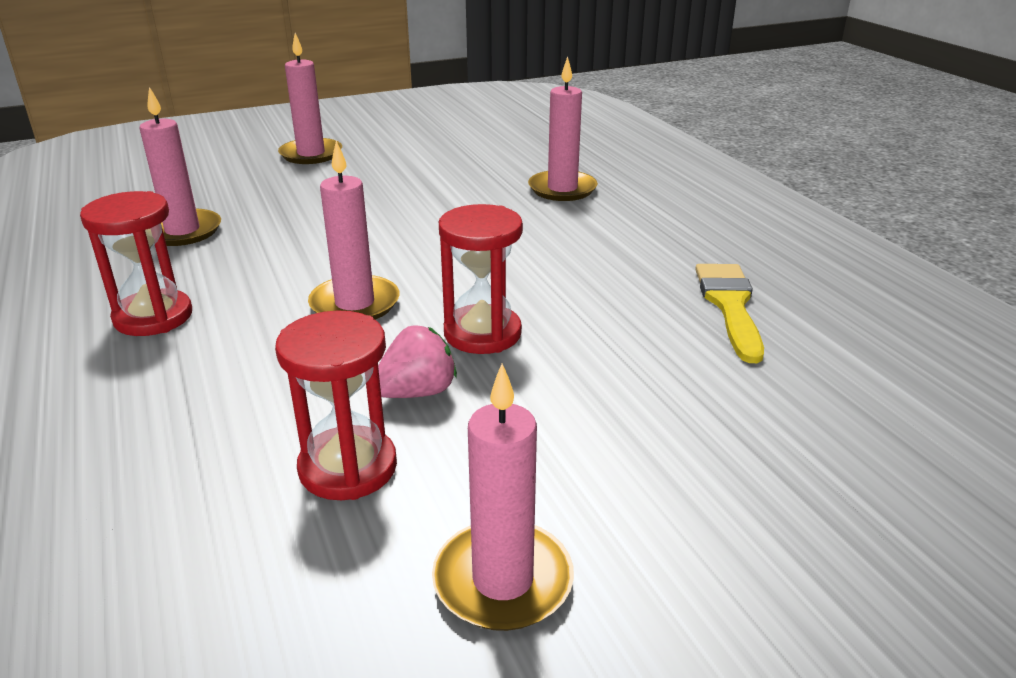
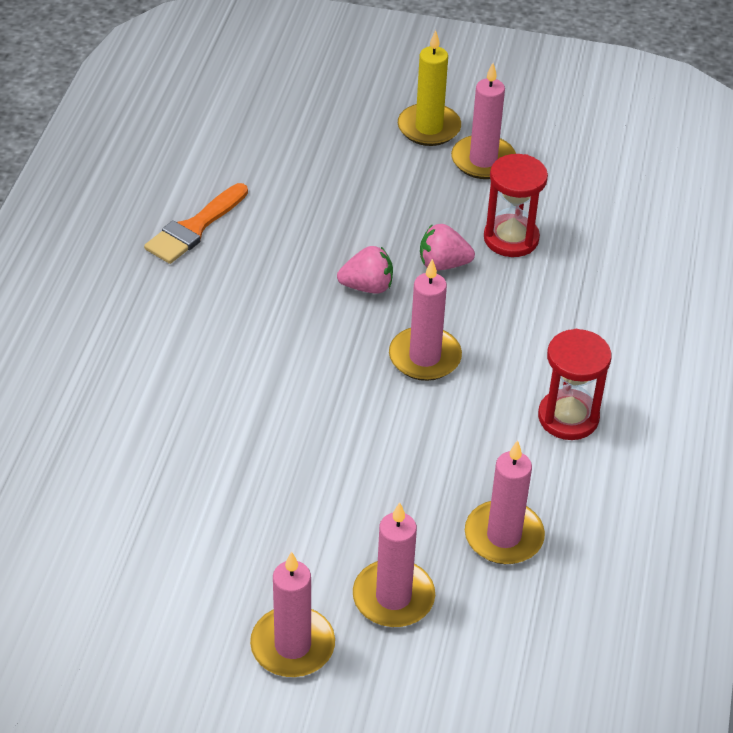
camera: 145 degrees left, 15 degrees up
(482, 333) = (367, 286): red hourglass -> pink strawberry
(562, 189) = (126, 418): pink candle -> pink candle (393, 597)
(660, 594) = (429, 128): none -> yellow candle
(730, 305) = (194, 228): yellow brush -> orange brush

